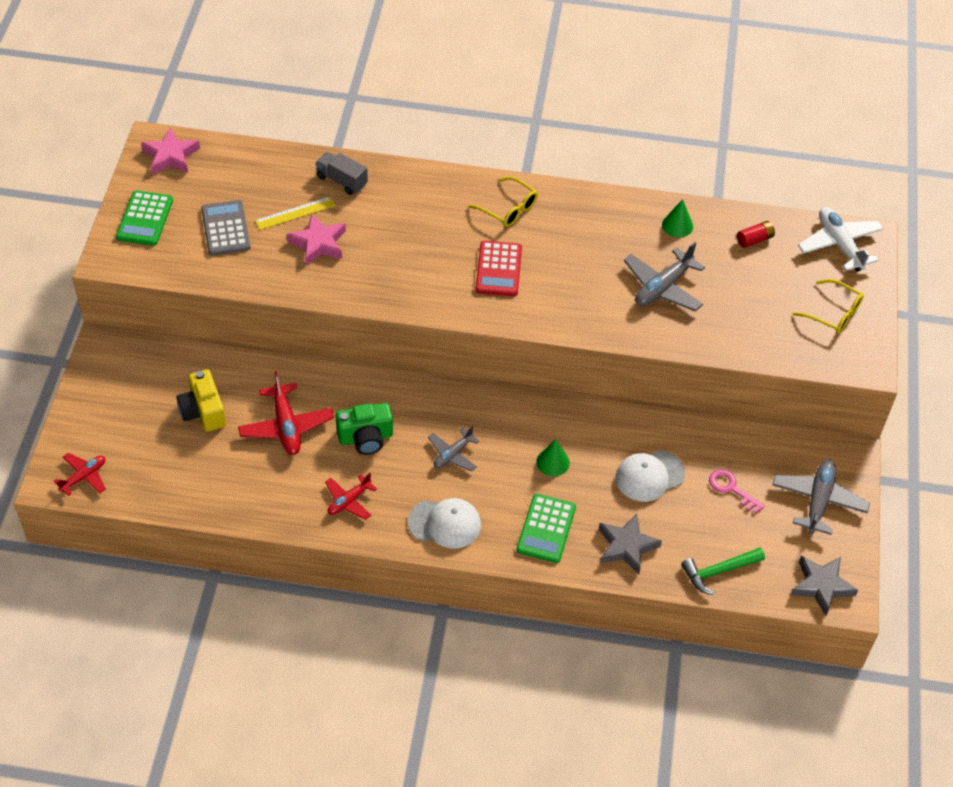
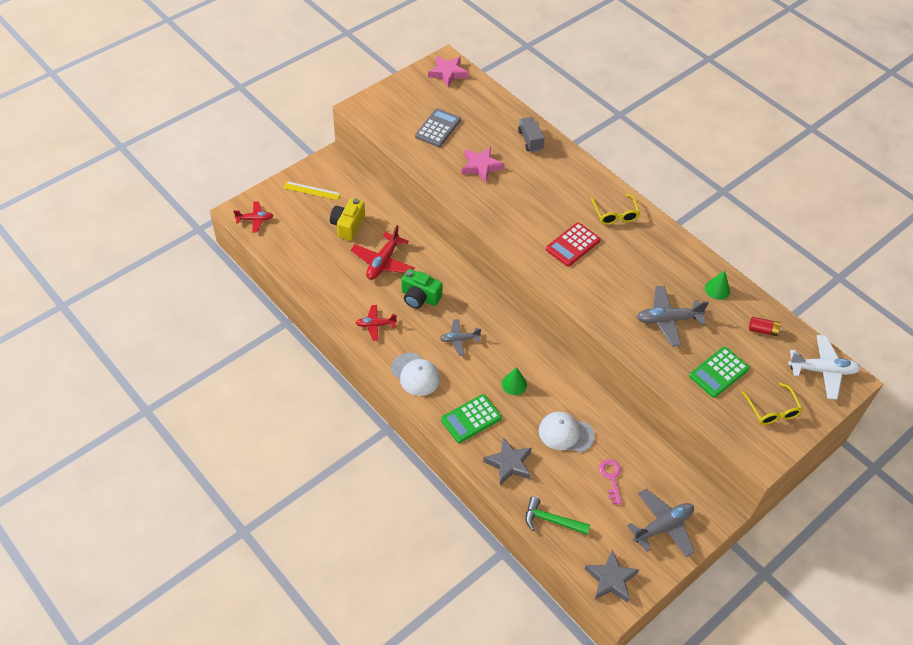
camera: 40 degrees right, 0 degrees up
(145, 219) = (400, 98): green calculator -> green calculator (719, 372)
(295, 213) = (485, 142): yellow ruler -> yellow ruler (311, 190)
(839, 244) = (822, 370): white plane -> white plane turned 75 degrees clockwise

